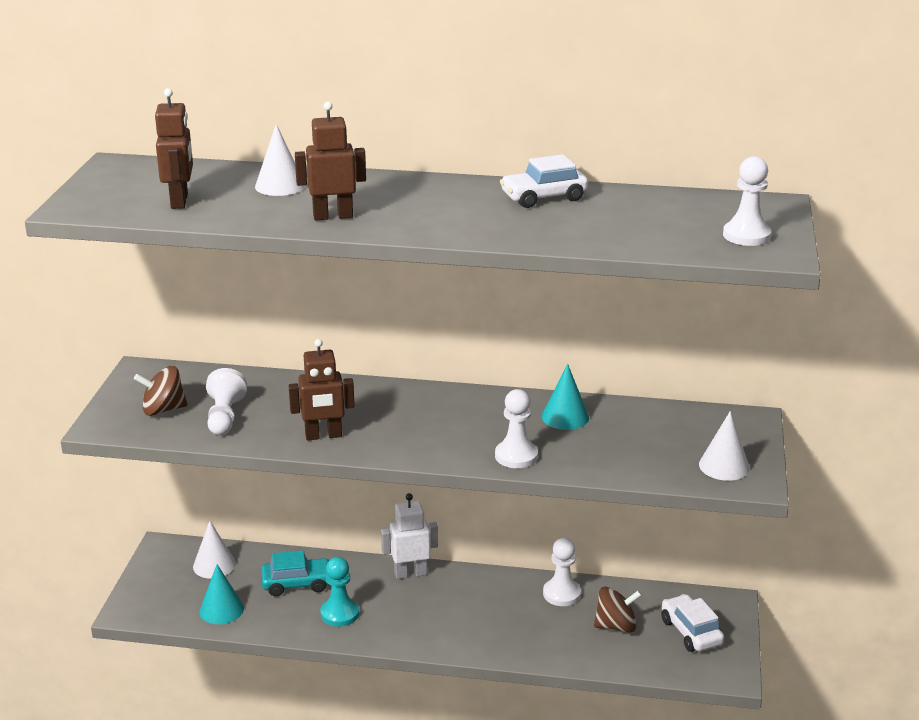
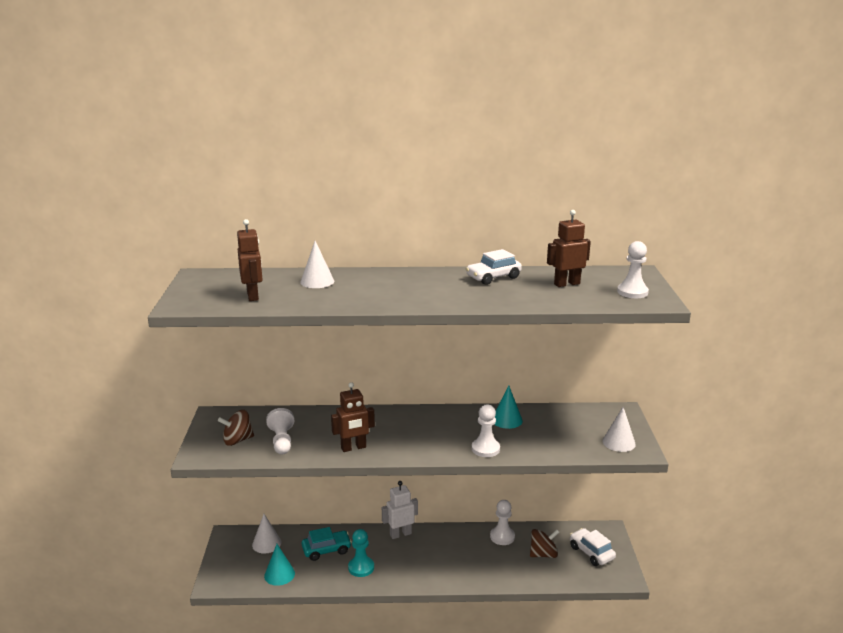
camera: 10 degrees left, 5 degrees down
(333, 216) = (362, 298): brown robot -> brown robot (566, 284)

